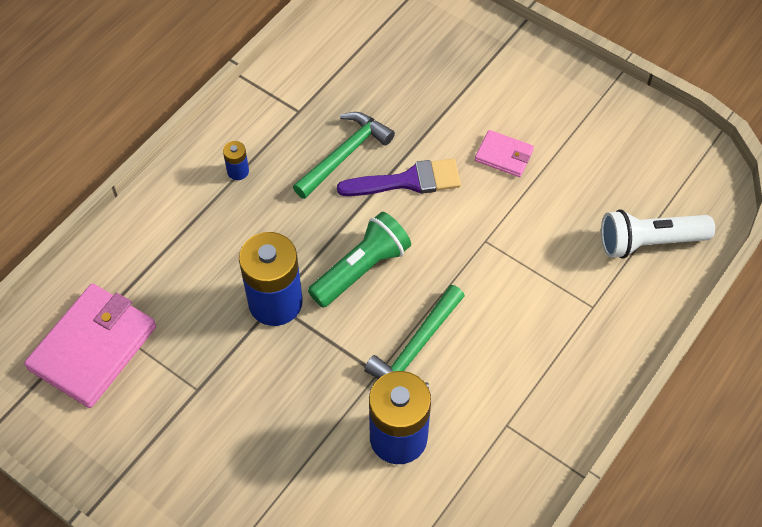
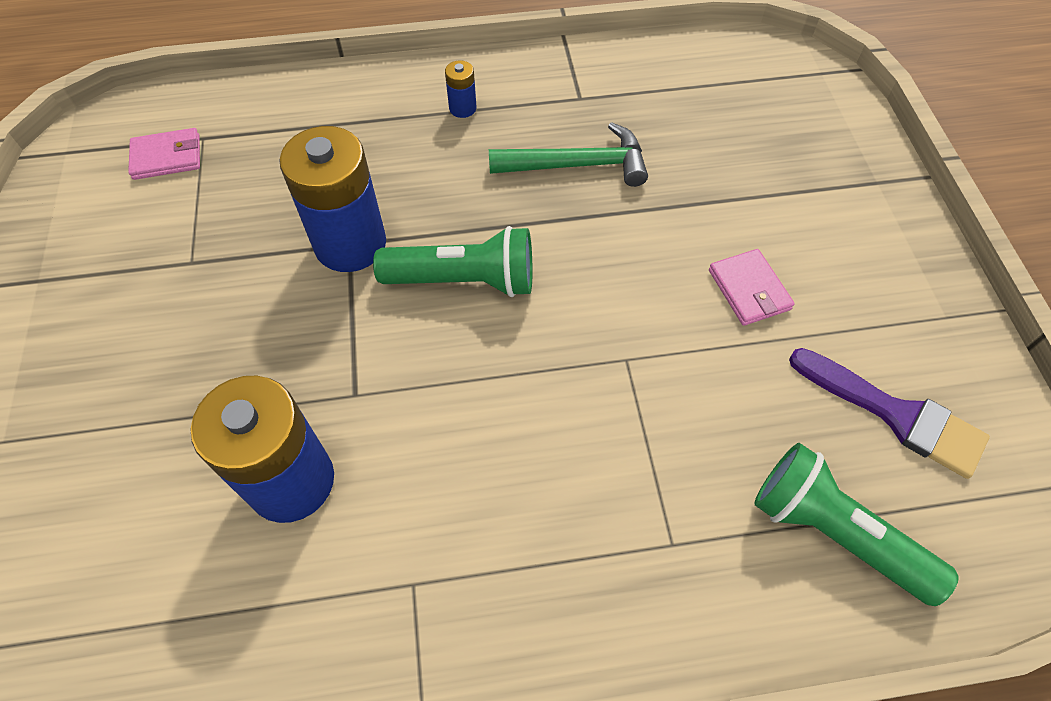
camera: 45 degrees right, 0 degrees up
(93, 347) = (167, 157): pink wallet -> pink wallet, size x0.51
(407, 181) = (611, 235): purple brush -> purple brush (895, 414)
(416, 348) = (421, 406): green hammer -> none
(649, 242) = (834, 532): white flashlight -> green flashlight

